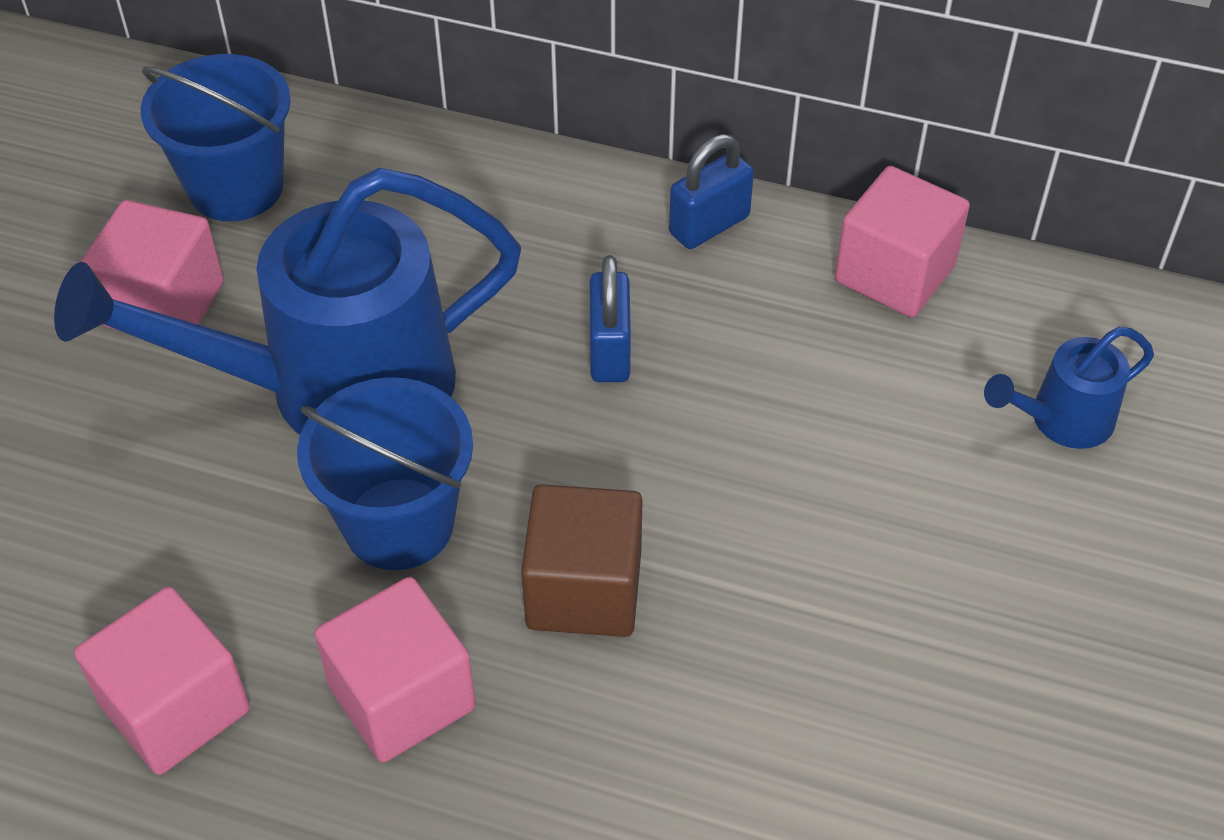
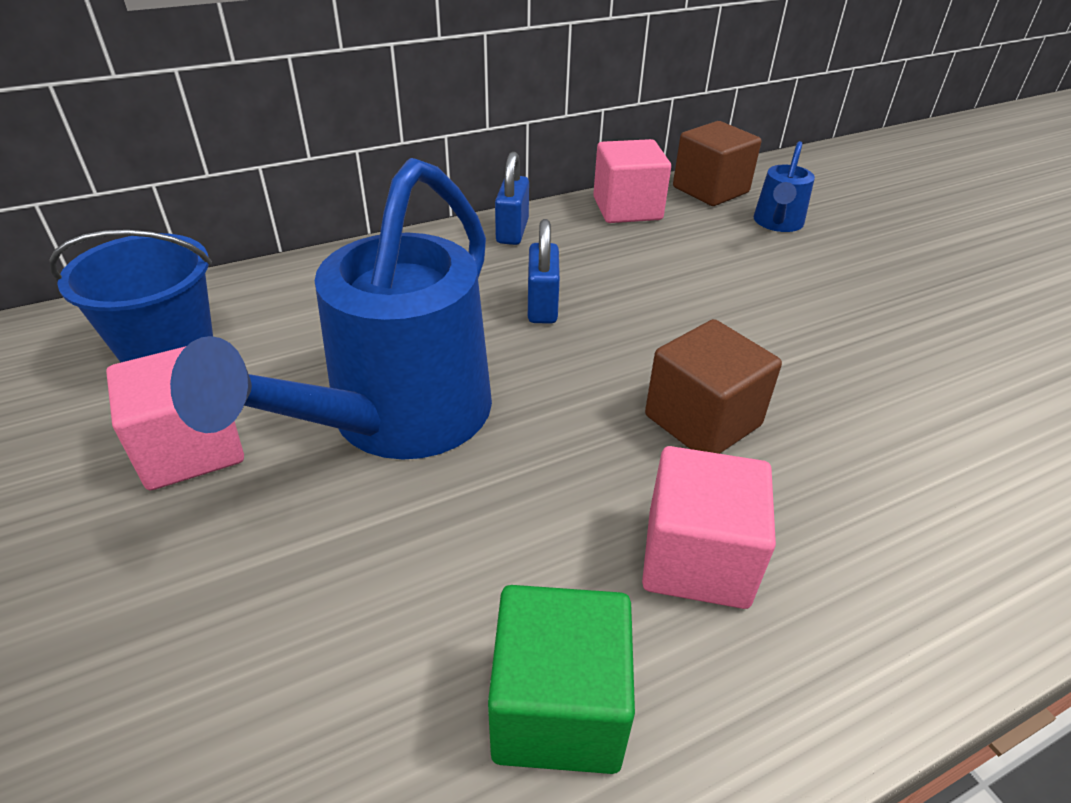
camera: 45 degrees left, 10 degrees down
(175, 708) = (558, 708): pink cube -> green cube
(399, 524) = (548, 463): blue bucket -> none
(610, 351) = (542, 306): blue padlock -> blue padlock turned 45 degrees clockwise
(1055, 310) = (710, 190): none -> brown cube

